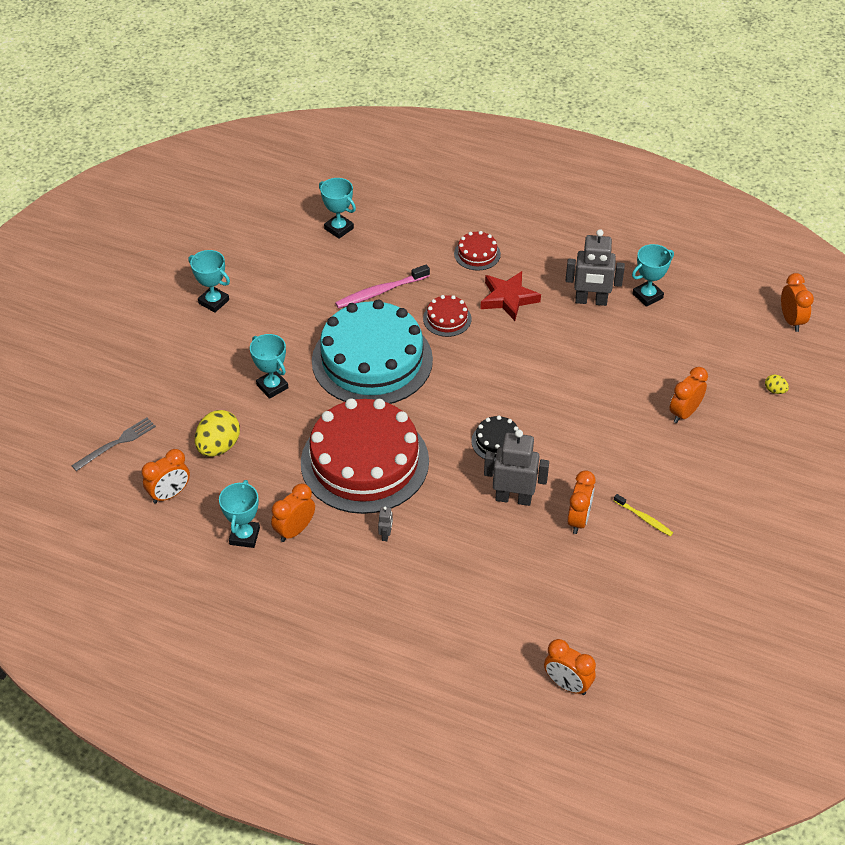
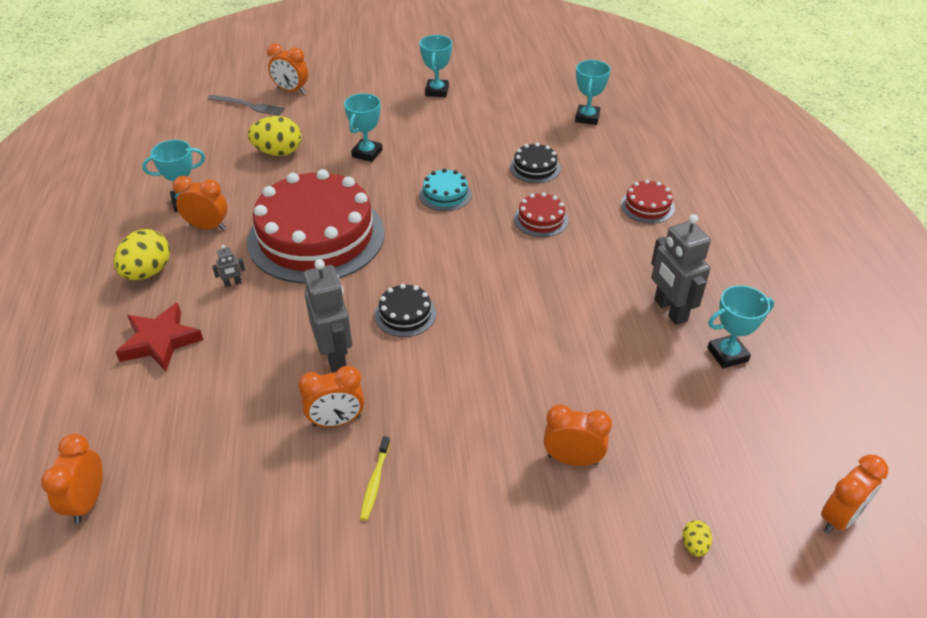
camera: 60 degrees right, 5 degrees down
(170, 494) = (210, 148): orange clock -> orange clock (291, 90)
(328, 589) = (147, 272): none -> yellow egg
(372, 360) = (445, 194): turquoise cake -> turquoise cake, size x0.41
(380, 292) = (535, 167): pink toothbrush -> black cake
(508, 298) = (609, 248): red star -> red star (160, 341)
(647, 296) = (727, 354): turquoise trophy -> turquoise trophy turned 45 degrees counterclockwise

